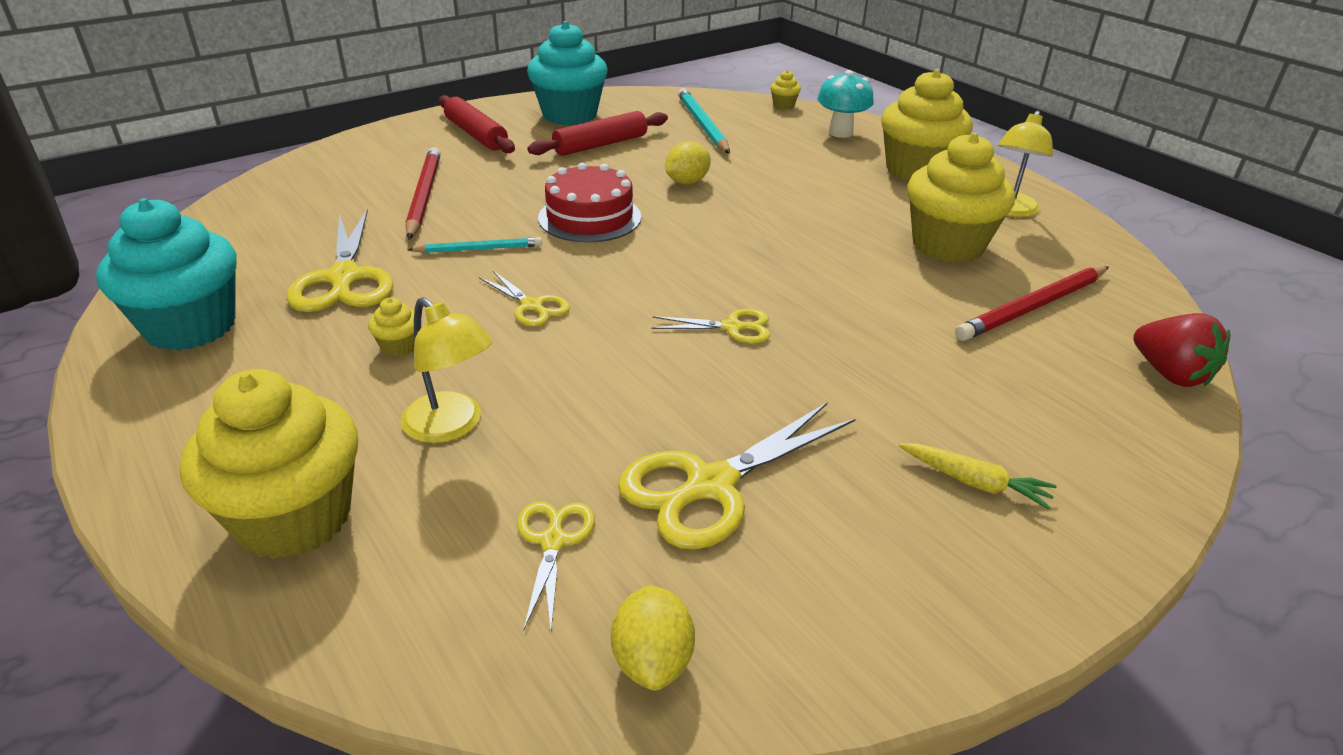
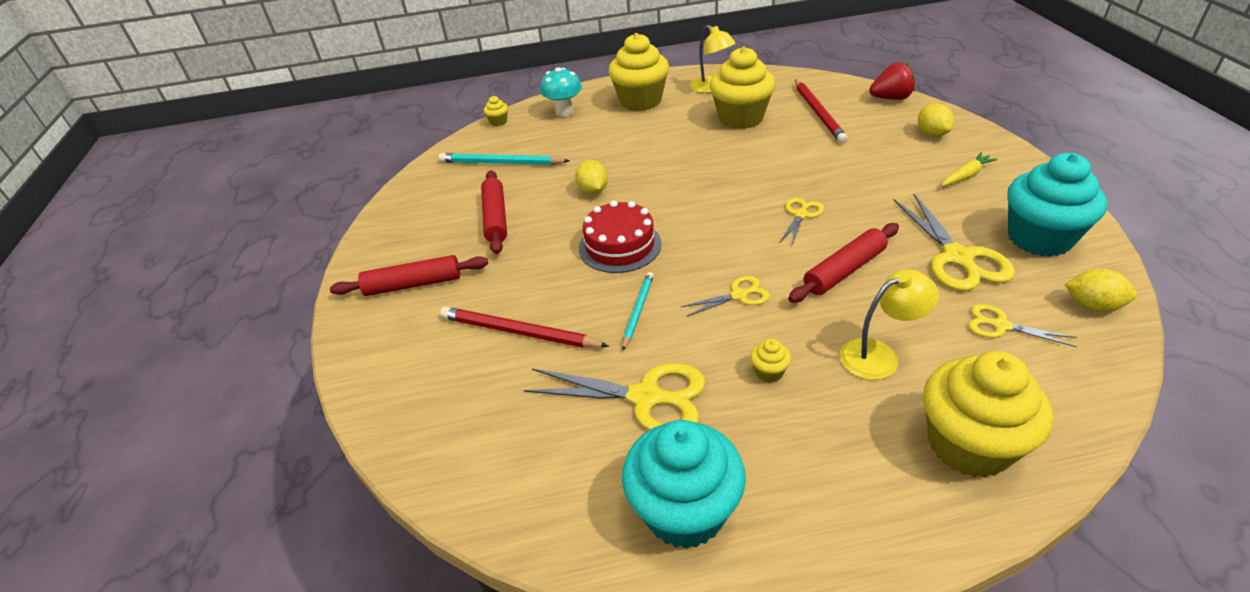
camera: 60 degrees left, 5 degrees up
(569, 115) = (420, 224): turquoise cupcake -> turquoise cupcake (1039, 238)
(621, 378) = (844, 270): none -> red rolling pin
(1087, 432) = (932, 134): none -> yellow lemon

